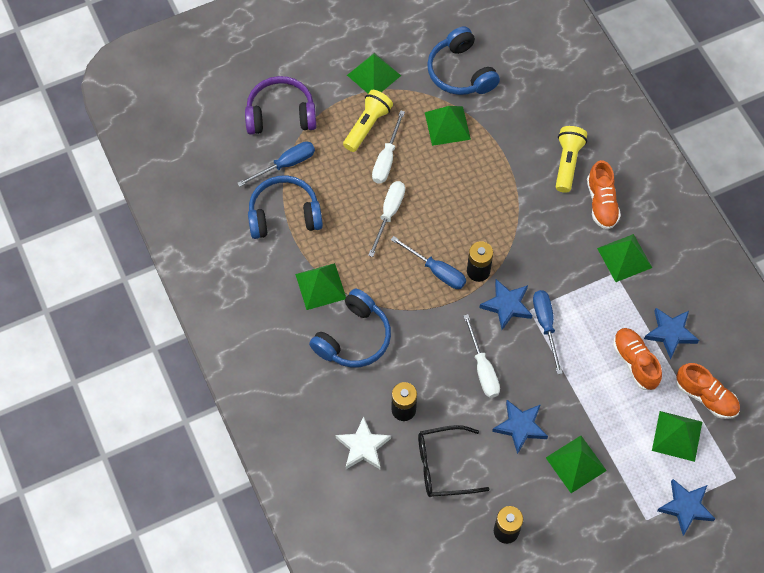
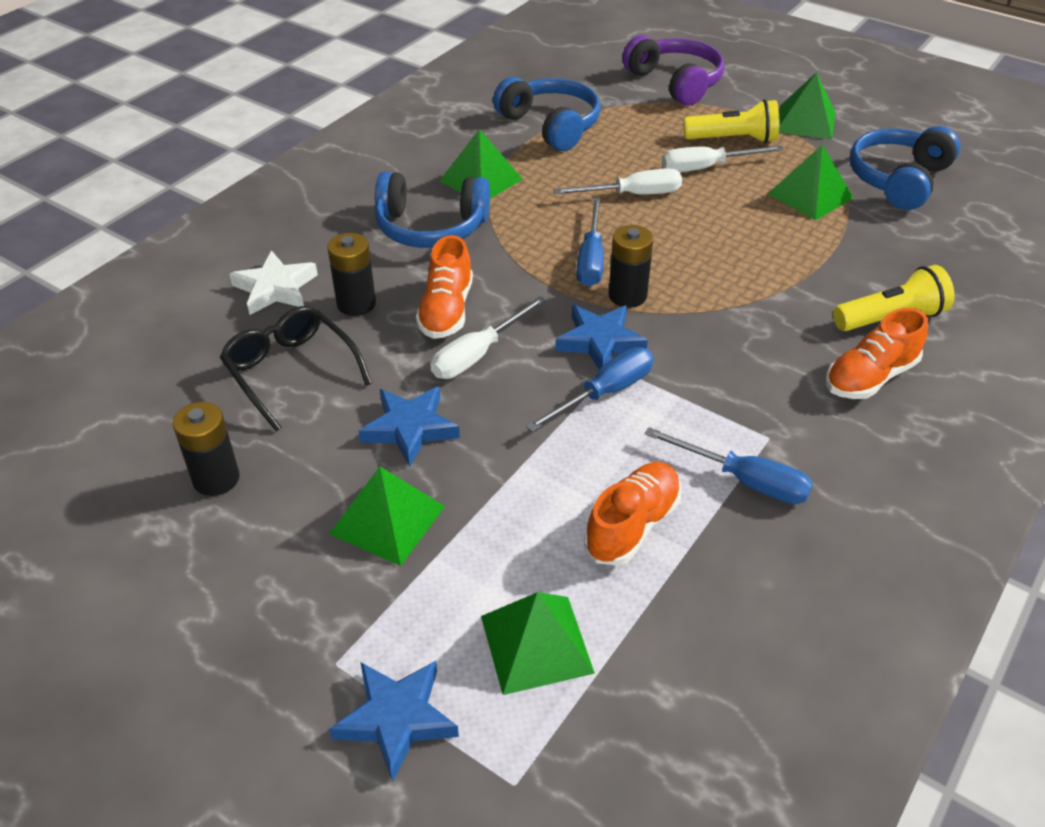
camera: 60 degrees right, 20 degrees down
(286, 164) = (616, 105): blue screwdriver -> blue screwdriver (744, 480)
(624, 257) = (807, 439): green pyramid -> none
(670, 333) = (729, 553): blue star -> none
(705, 396) = (649, 658): orange shoe -> orange shoe (446, 310)

